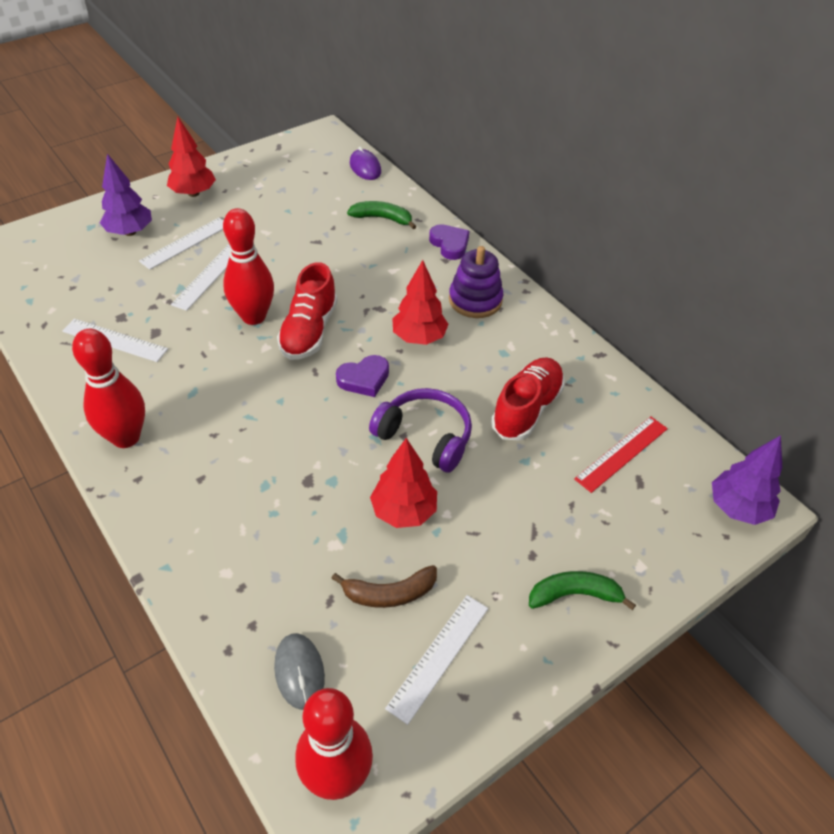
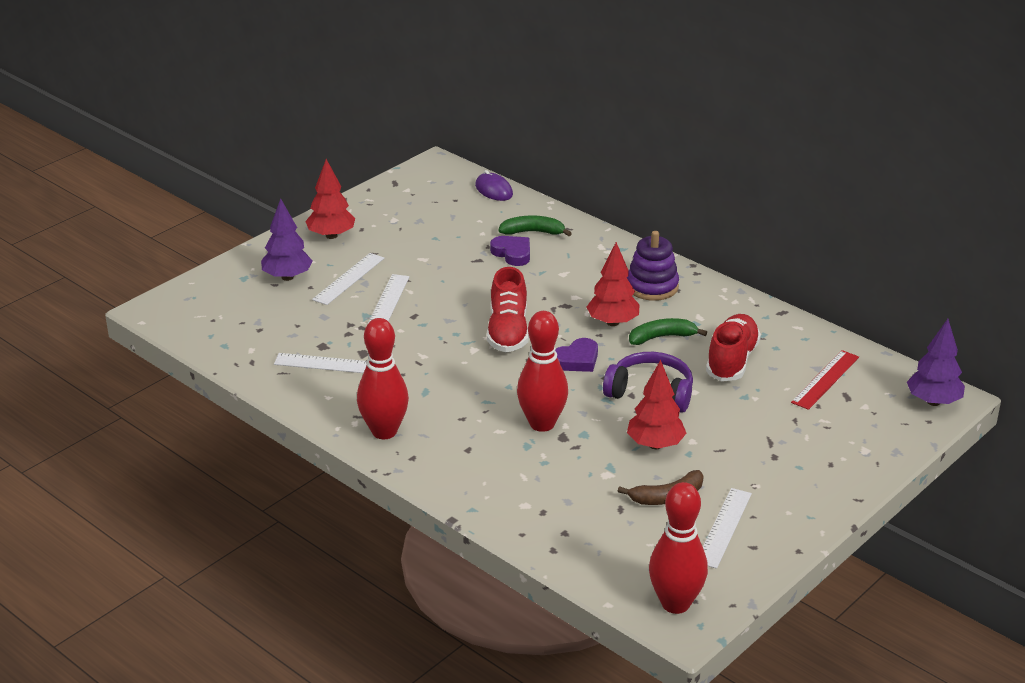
camera: 10 degrees left, 15 degrees down
(253, 316) = (449, 328): red bowling pin -> red bowling pin (542, 424)
(299, 672) = (617, 553): grey mouse -> none
(450, 244) = (608, 245): purple heart -> purple heart (512, 253)
(574, 595) = (817, 475): green banana -> green banana (662, 337)

